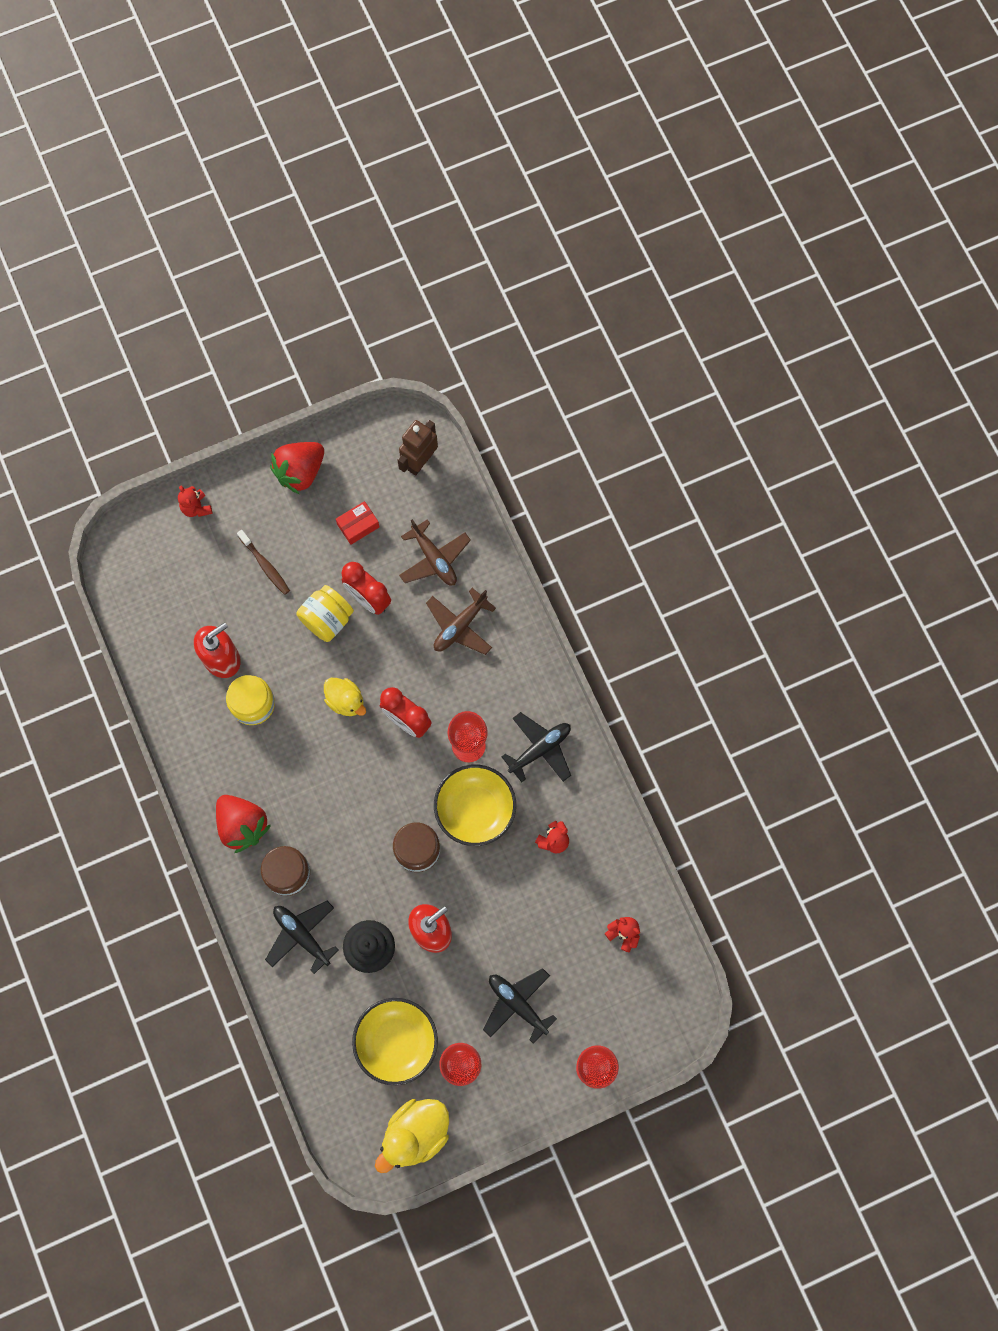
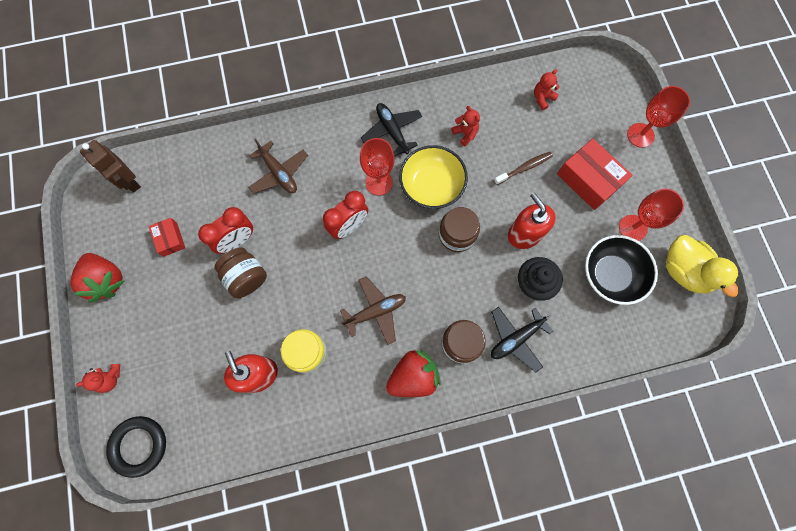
camera: 80 degrees left, 0 degrees up
(133, 556) = (139, 445): none -> black ring
(265, 565) = (183, 323): brown toothbrush -> brown toothbrush (524, 168)
(327, 619) = (246, 277): yellow jar -> brown jar
(345, 701) = (321, 272): yellow duck -> none
(396, 1042) = (611, 275): yellow bowl -> black bowl
(434, 559) = (217, 183): brown plane -> brown plane (375, 311)
(517, 1004) = (588, 180): black plane -> red box

